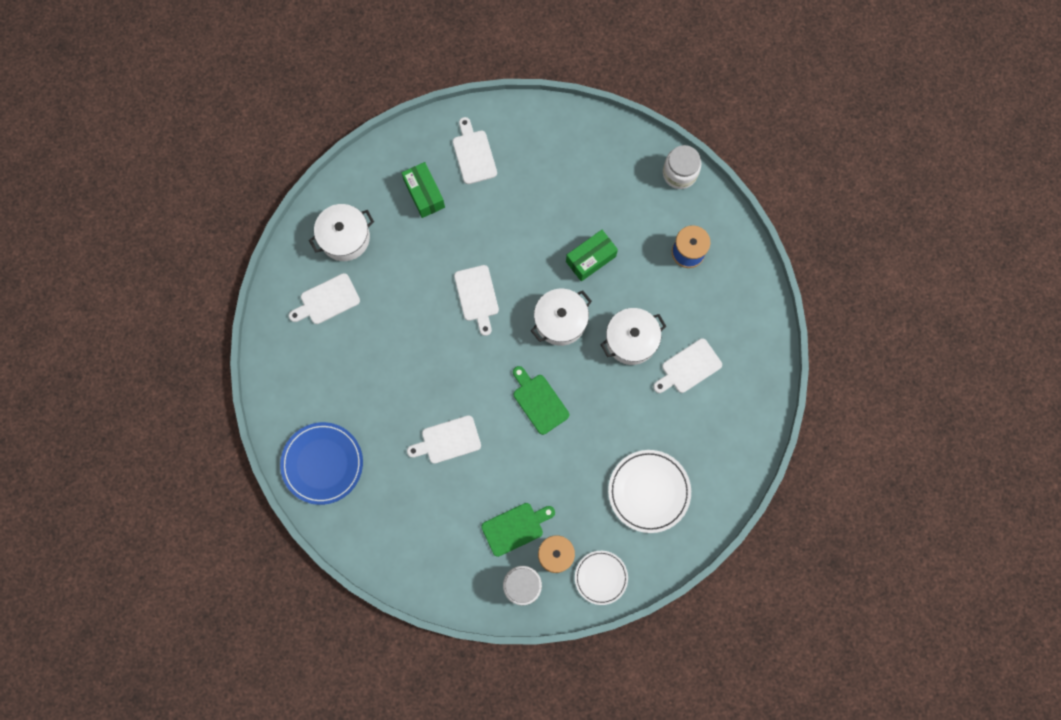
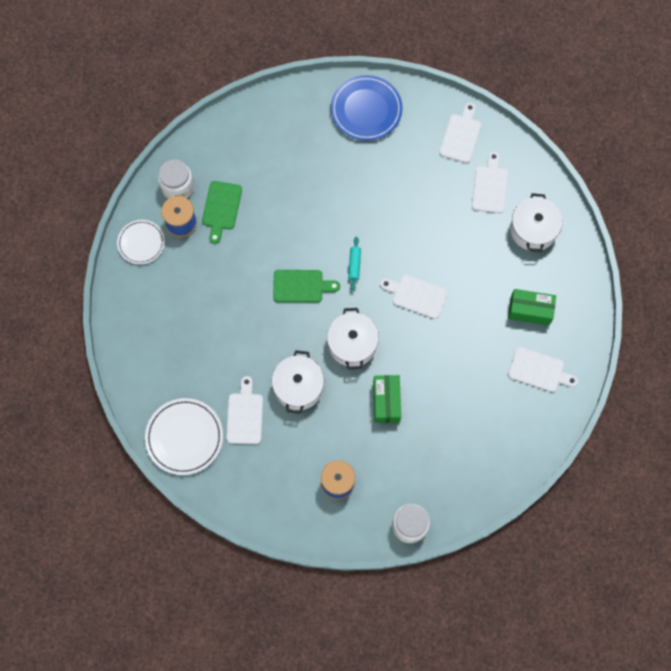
camera: 125 degrees right, 5 degrees down
(448, 440) = (320, 203): white cutting board -> white cutting board (461, 136)
(486, 368) = (354, 265): none -> turquoise rolling pin
(649, 491) = (175, 319): white plate -> white plate (184, 437)

